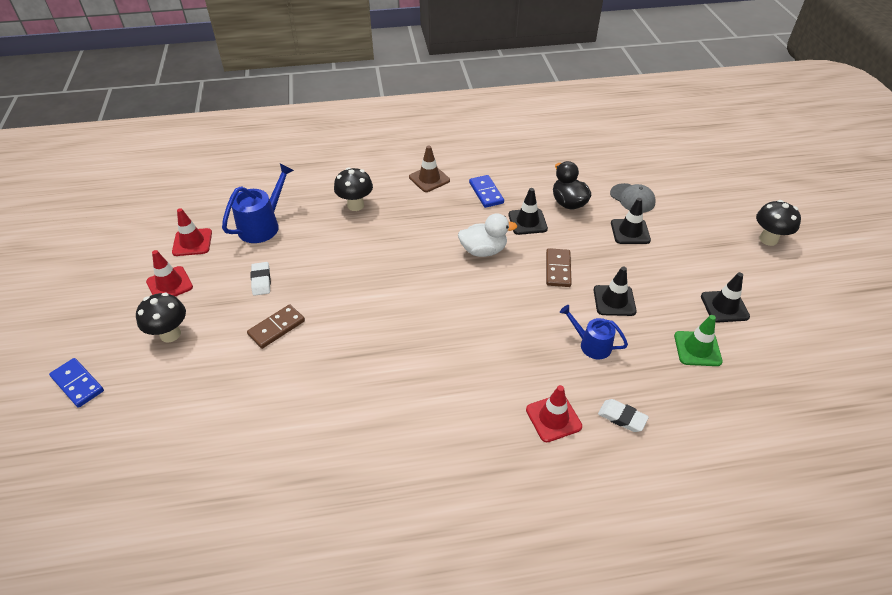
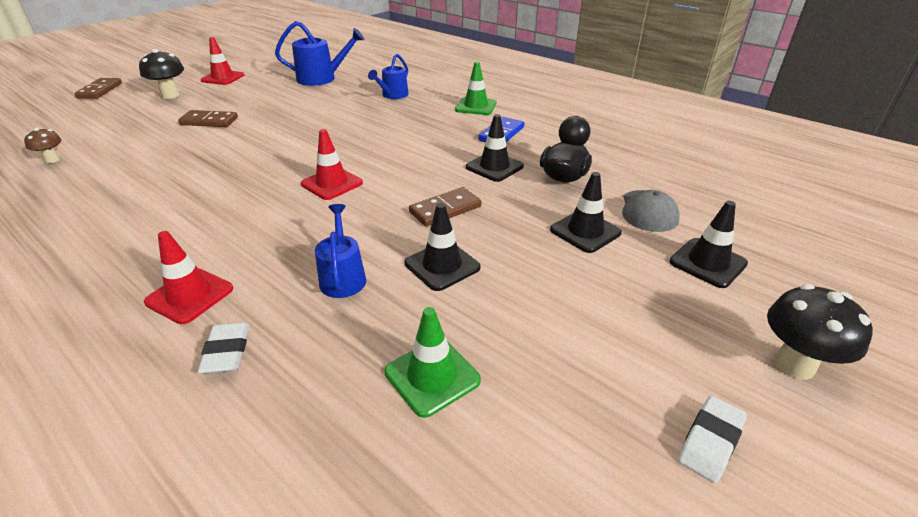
camera: 50 degrees right, 10 degrees down
(78, 384) = (100, 90): blue domino -> brown domino
(192, 242) = (274, 68): red traffic cone -> red traffic cone (332, 183)
(243, 454) = (52, 160): none -> brown mushroom
(261, 281) = (258, 99): white eraser -> white eraser (710, 441)
(355, 205) = (393, 95): black mushroom -> blue watering can
(429, 179) = (476, 106): brown traffic cone -> green traffic cone
(483, 250) = (415, 162): white duck -> none
(724, 306) = (560, 372): black traffic cone -> black traffic cone (707, 263)

